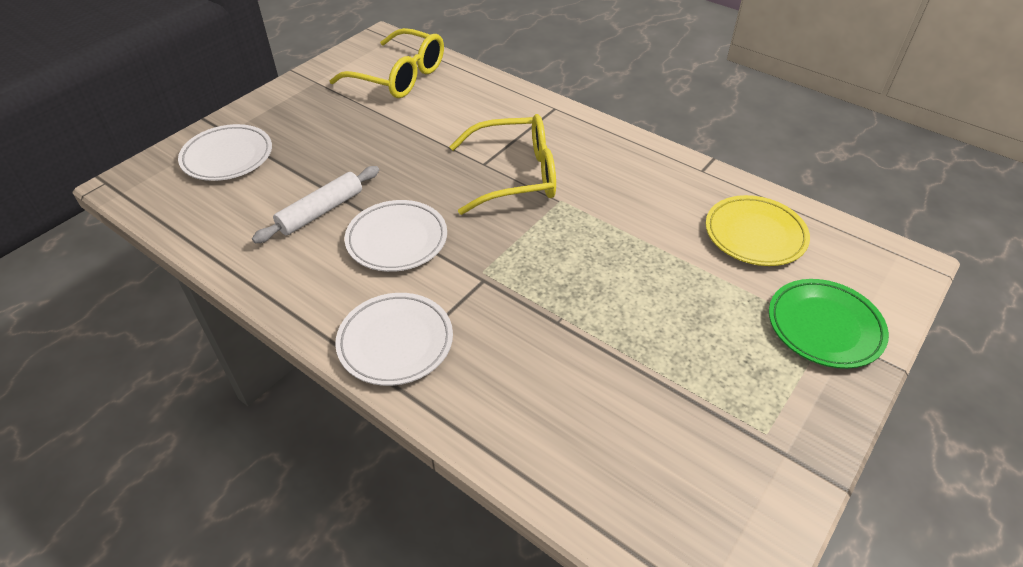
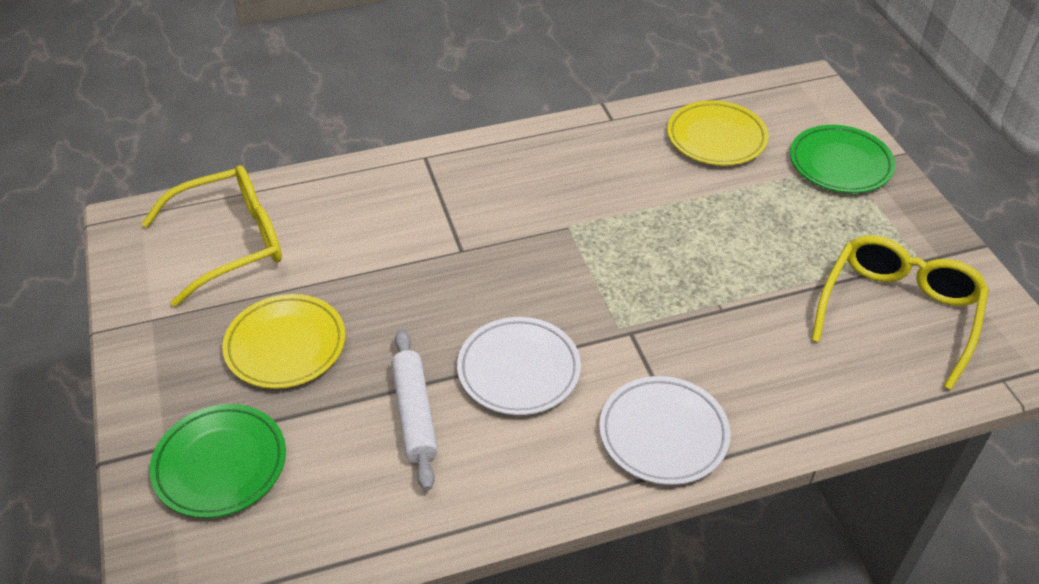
camera: 55 degrees left, 0 degrees up
(227, 157) = (220, 464): white plate -> green plate
(335, 135) = (285, 345): none -> yellow plate
(516, 175) = (503, 237): yellow glasses -> yellow glasses (898, 312)

